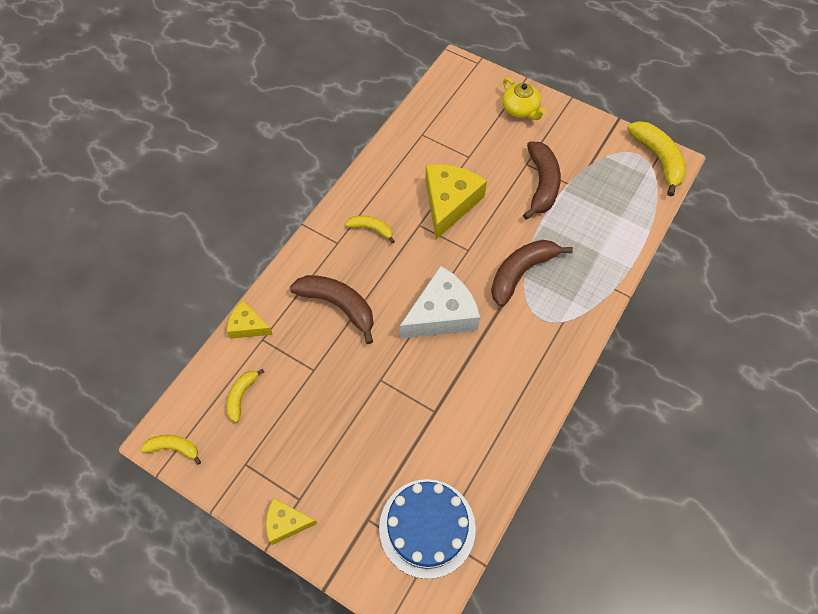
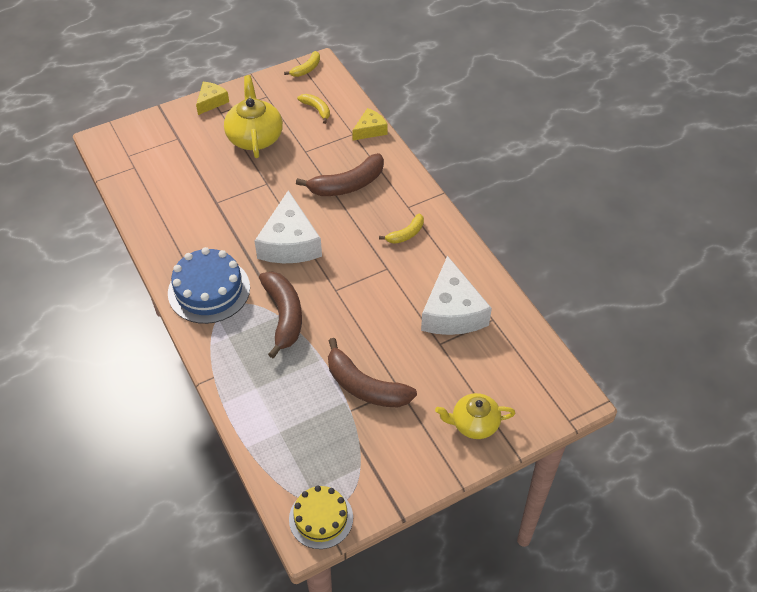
camera: 120 degrees right, 10 degrees down
(319, 434) = (255, 137): none -> yellow teapot
(427, 527) = (145, 163): blue cake -> blue cake (209, 290)
(433, 161) = (452, 312): none -> white cheese
(449, 203) = (395, 301): yellow cheese -> none
(658, 159) = (321, 518): yellow banana -> yellow cake

